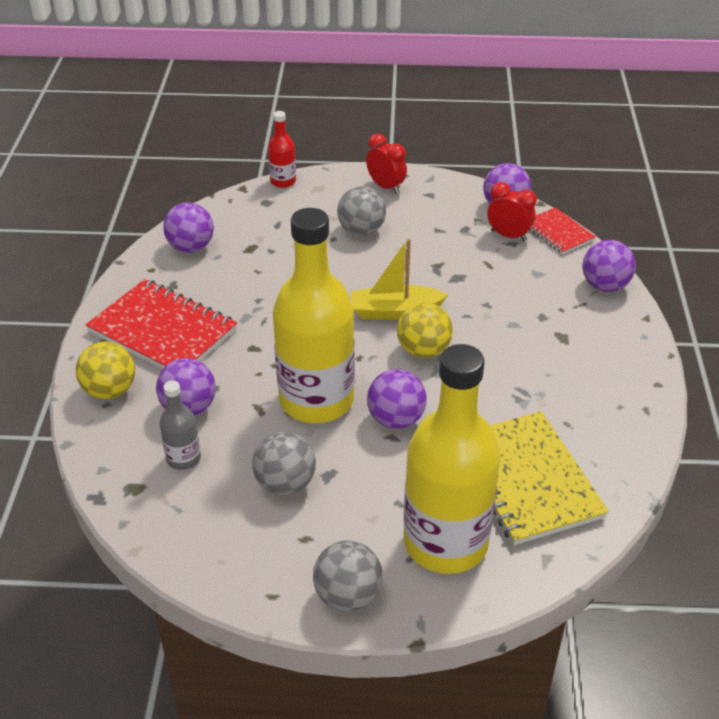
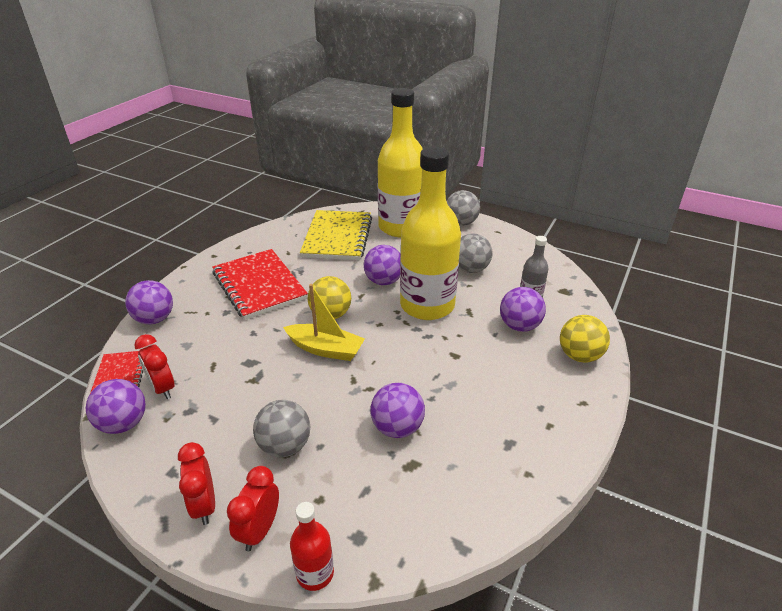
camera: 155 degrees left, 5 degrees down
(162, 331) = (528, 394): red notebook -> red notebook (259, 286)
(191, 247) = (476, 491): purple ball -> purple ball (397, 428)
(336, 187) = (259, 530): none -> red clock

